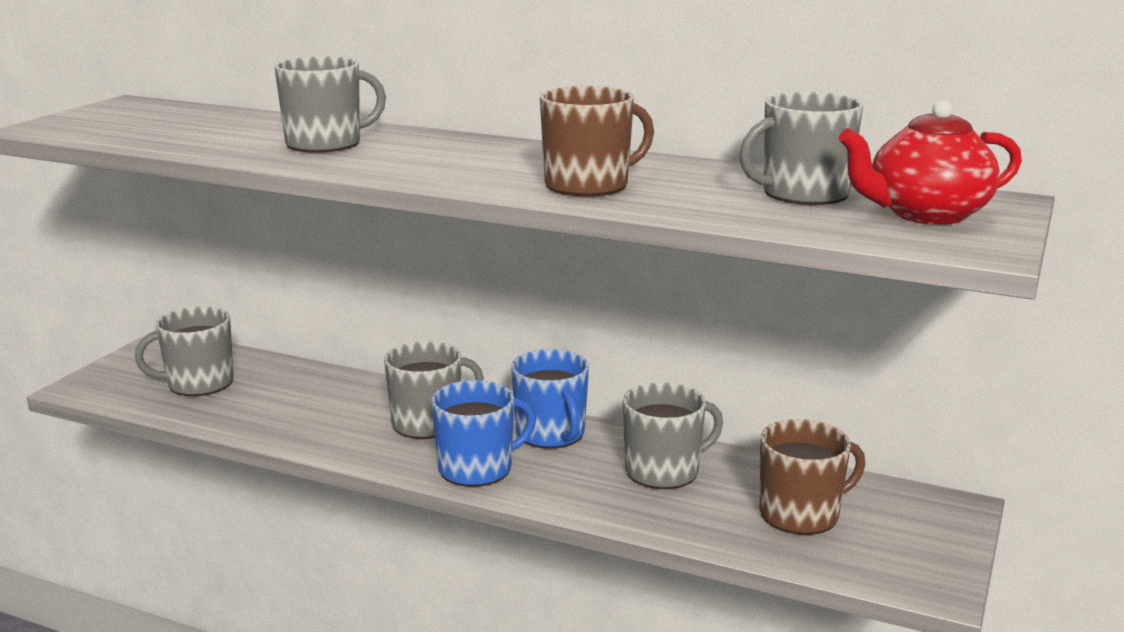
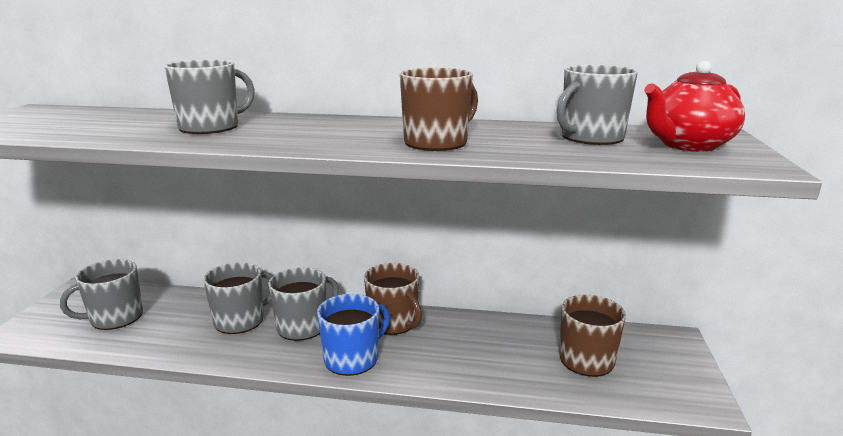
camera: 15 degrees left, 0 degrees up
(551, 434) = (393, 322): blue mug -> brown mug
(664, 471) = (482, 340): grey mug -> grey mug (240, 320)

